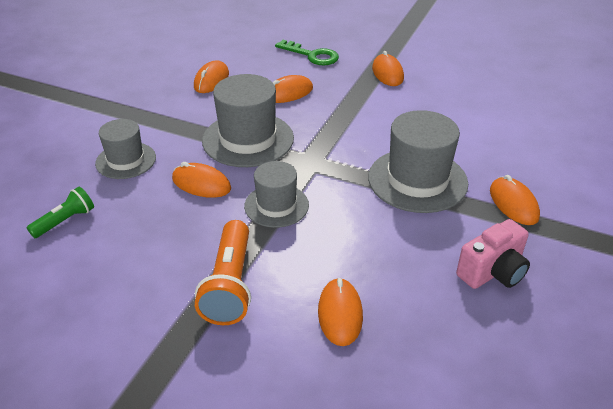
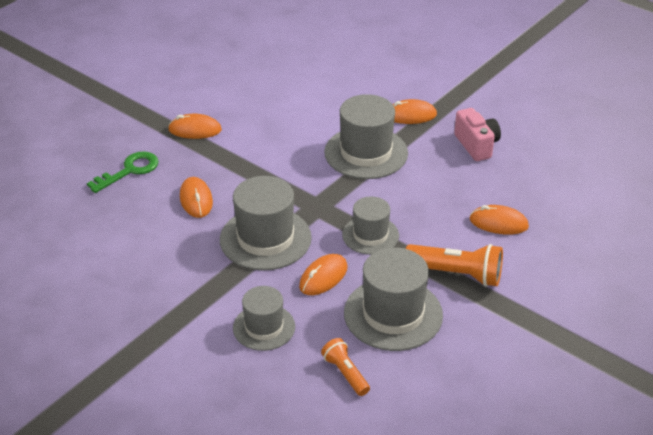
camera: 75 degrees left, 0 degrees up
(65, 221) = (345, 373): green flashlight -> orange flashlight
(154, 241) = (393, 314): none -> grey hat
(211, 80) = (139, 251): orange mouse -> none

